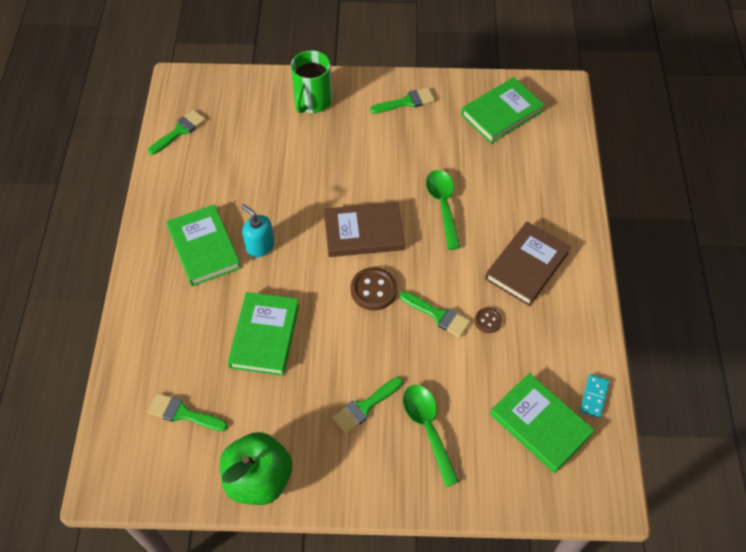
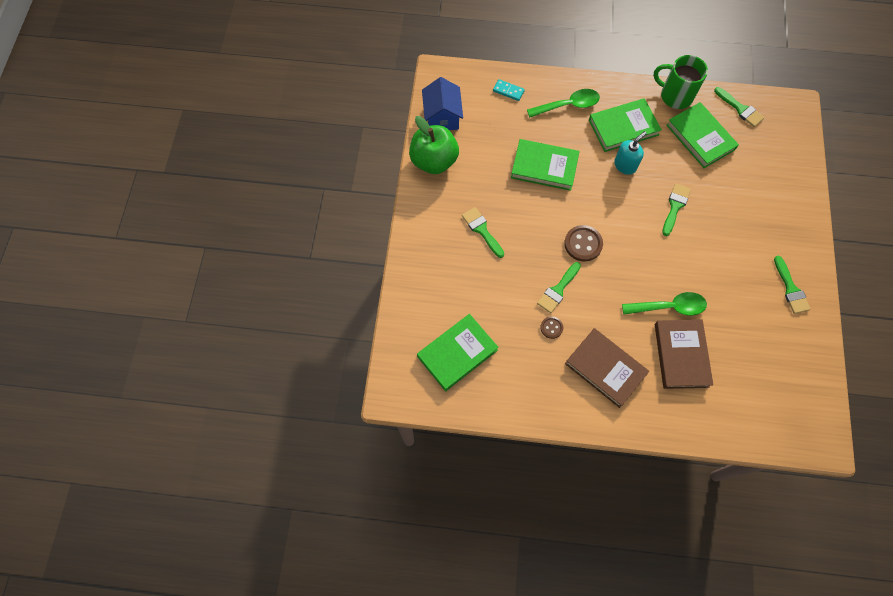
camera: 95 degrees right, 10 degrees up
(182, 474) = (442, 117): none -> blue house
(183, 413) = (485, 116): green brush -> green brush (675, 206)
(312, 101) = (783, 209): green mug -> green mug (675, 96)
(363, 232) = (639, 241): brown book -> brown book (681, 355)
(428, 428) = (461, 271): green spoon -> green spoon (568, 105)
(501, 113) = (784, 375): green book -> green book (700, 137)
(594, 397) = (477, 400): turquoise domino -> turquoise domino (508, 91)

